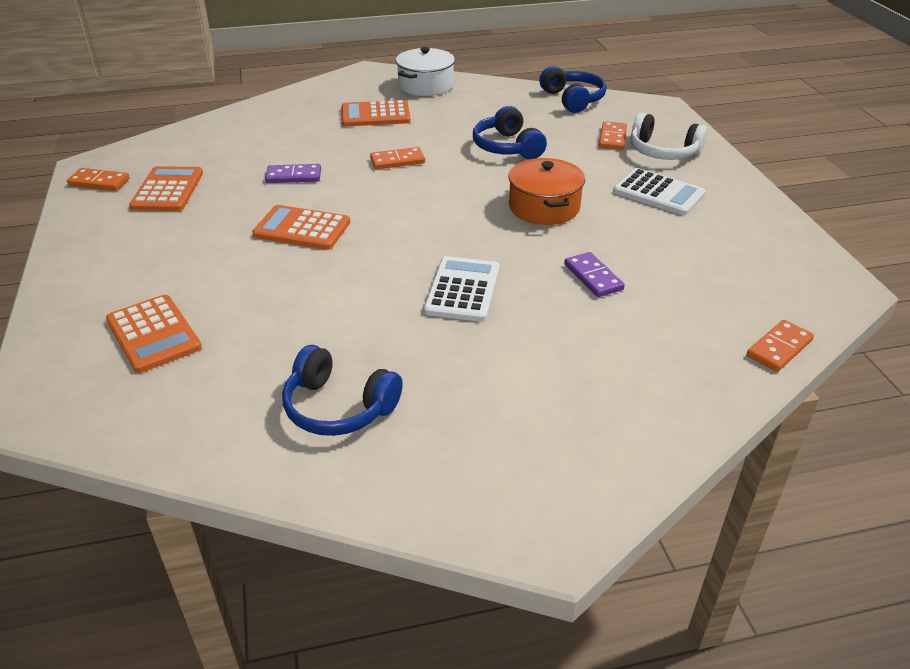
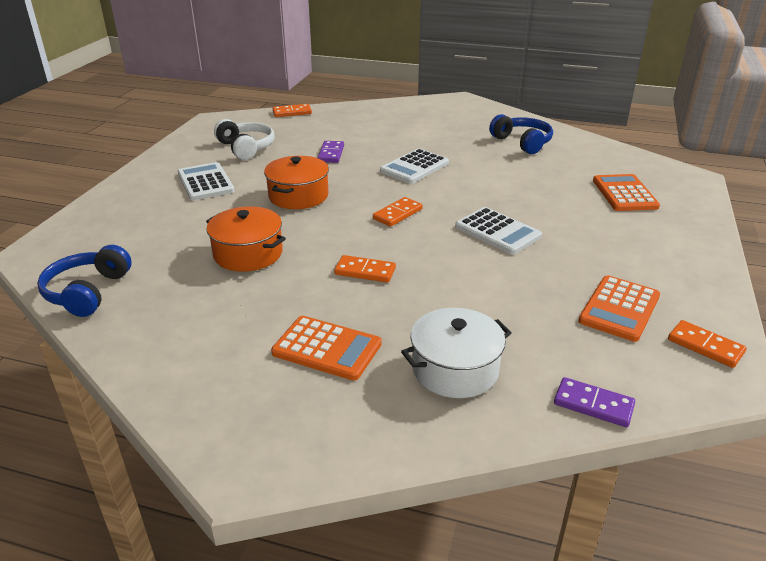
camera: 150 degrees left, 5 degrees down
(294, 176) = (480, 285): purple domino -> purple domino (593, 404)
(302, 229) = (497, 231): orange calculator -> white calculator
(425, 85) = (203, 387): white pot -> white pot (455, 369)
(507, 147) = (248, 253): blue headphones -> orange pot
(612, 138) = (146, 233): orange domino -> orange domino (397, 214)
(663, 152) = (136, 209): white headphones -> white headphones (246, 148)

